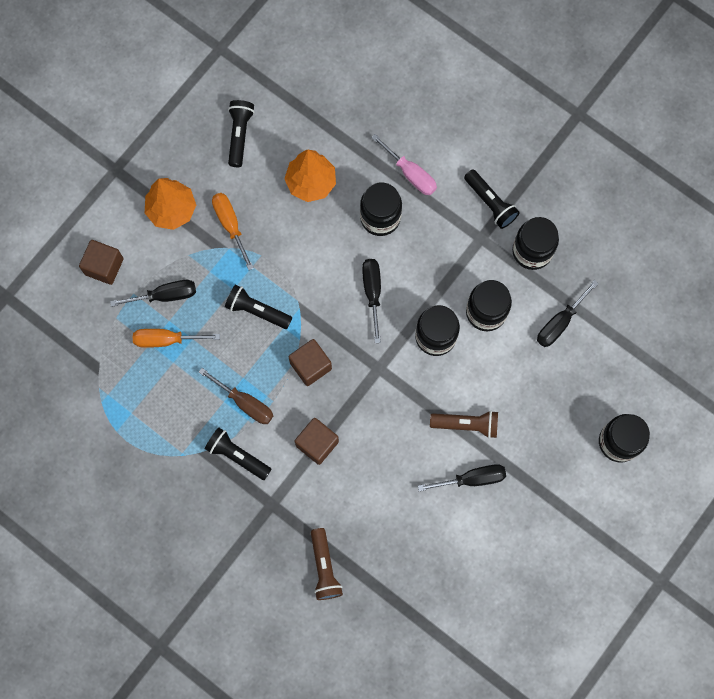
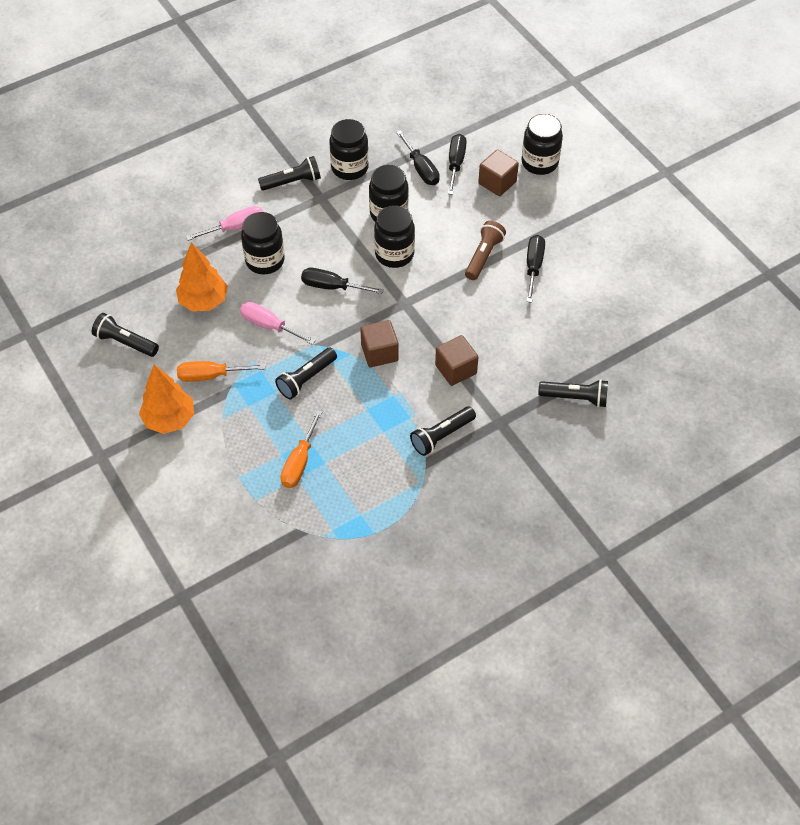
camera: 70 degrees left, 20 degrees down
(104, 266) = (197, 495): brown cube -> brown cube (497, 183)
(165, 295) = (254, 450): black screwdriver -> black screwdriver (456, 163)
(245, 403) = (392, 415): brown screwdriver -> none
(305, 253) = (269, 326): none -> pink screwdriver
(324, 567) = (575, 398): brown flashlight -> black flashlight

